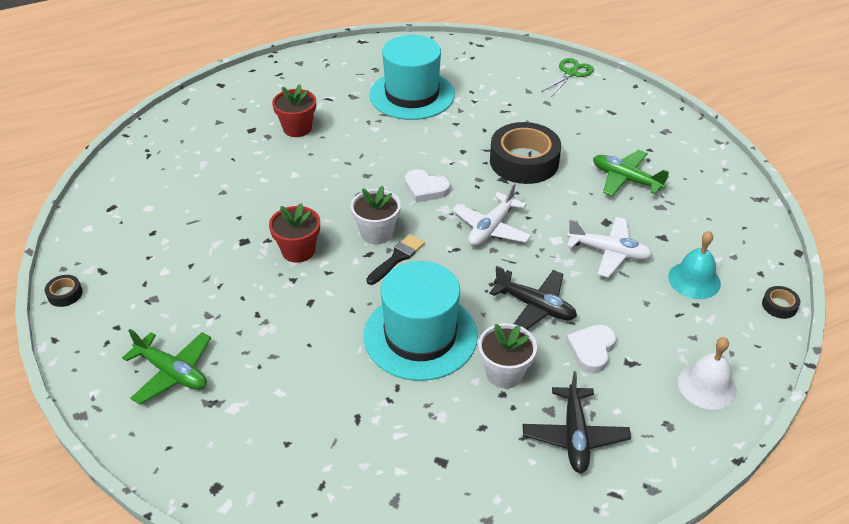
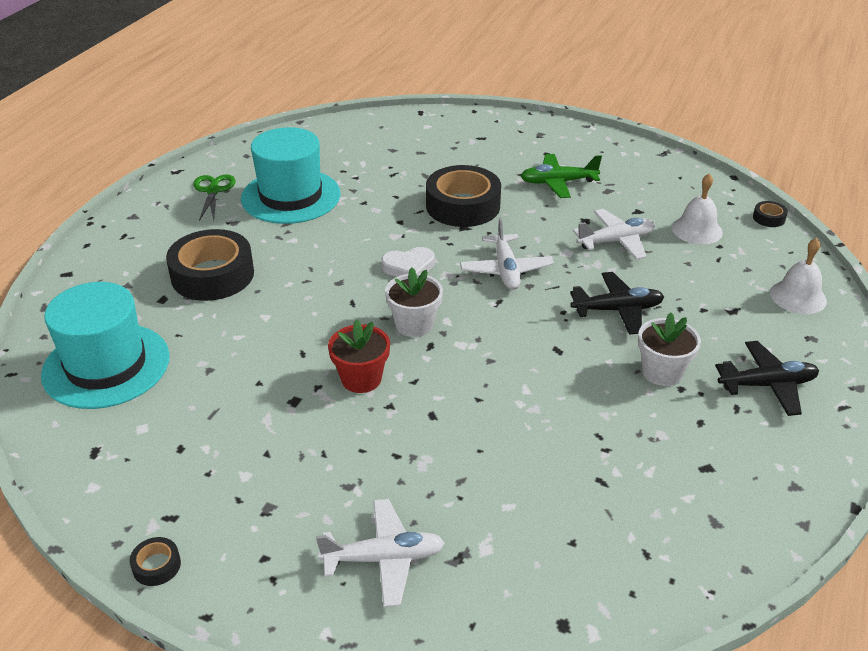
camera: 40 degrees left, 5 degrees down
(172, 372) = (383, 559): green plane -> white plane
(297, 128) = (212, 275): red flower pot -> black tape
(397, 258) = (460, 335): black brush -> none
(420, 335) = (562, 384): turquoise hat -> turquoise hat (106, 365)
(571, 73) = (410, 121): green scissors -> green scissors (213, 190)
(574, 436) = (767, 385): black plane -> black plane turned 60 degrees counterclockwise
(591, 350) = (697, 317): white heart -> none
(694, 280) = (697, 230): turquoise bell -> white bell

